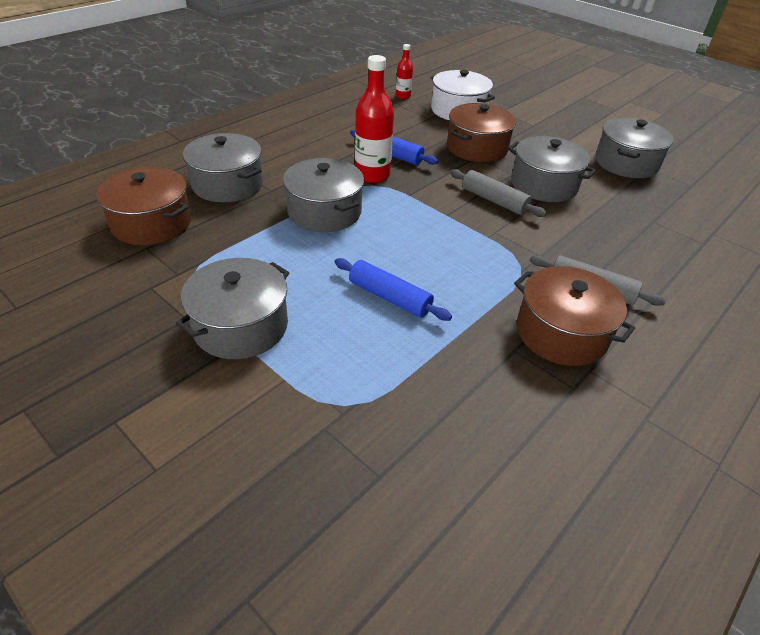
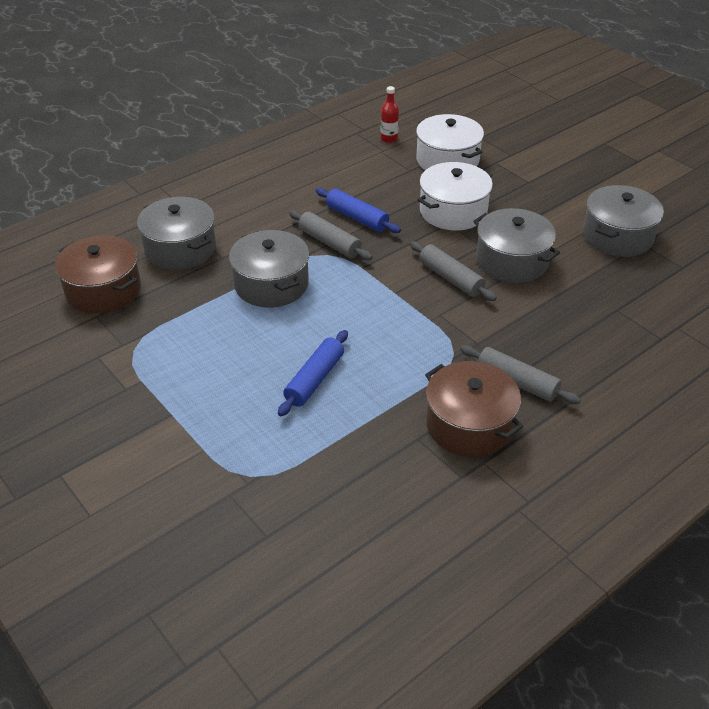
camera: 10 degrees right, 0 degrees up
(240, 326) = (173, 399): grey pot -> none
(372, 175) = (329, 242): red bottle -> grey rolling pin
(389, 297) = (314, 379): blue rolling pin -> blue rolling pin turned 75 degrees clockwise
(477, 148) = (453, 211): brown pot -> white pot

